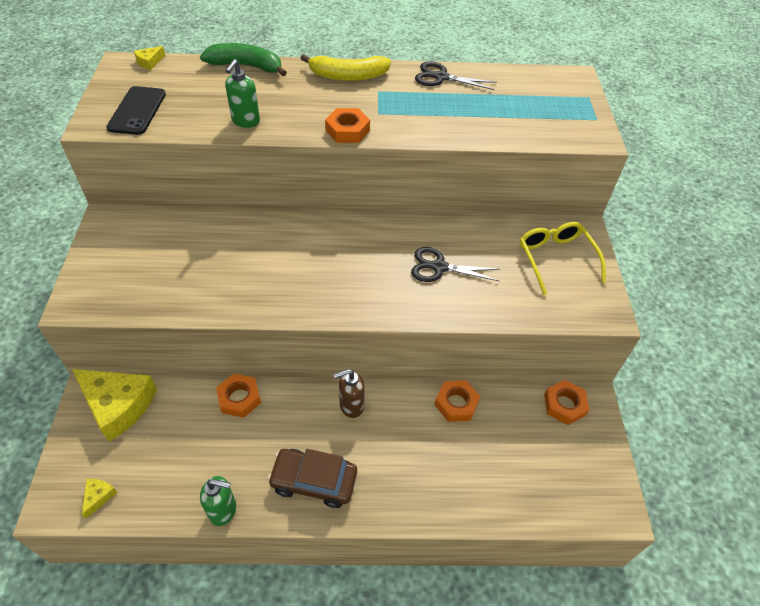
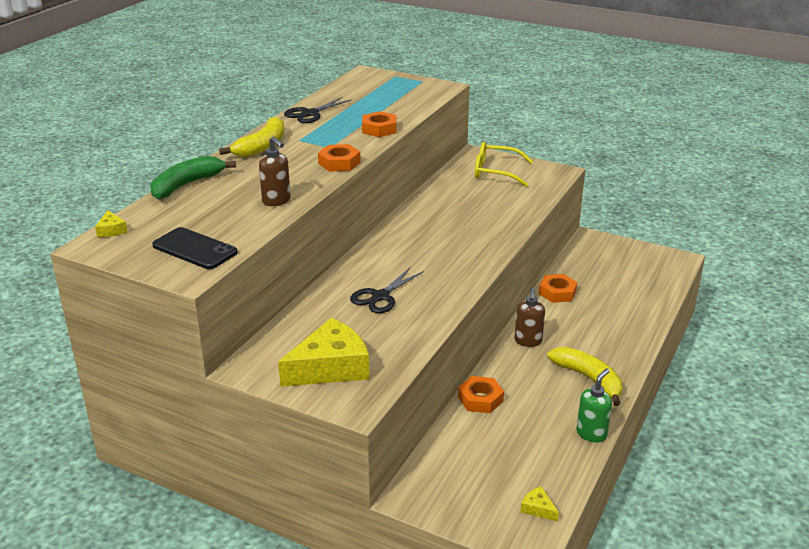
camera: 60 degrees left, 20 degrees down
(118, 405) = (437, 478): yellow cheese -> yellow cheese (330, 367)
(245, 121) = (276, 201): green soap dispenser -> brown soap dispenser
(314, 481) = (589, 379): brown car -> yellow banana
(439, 267) = (466, 216): black scissors -> black scissors (380, 297)
(564, 405) = (587, 249): orange nut -> orange nut (379, 129)

